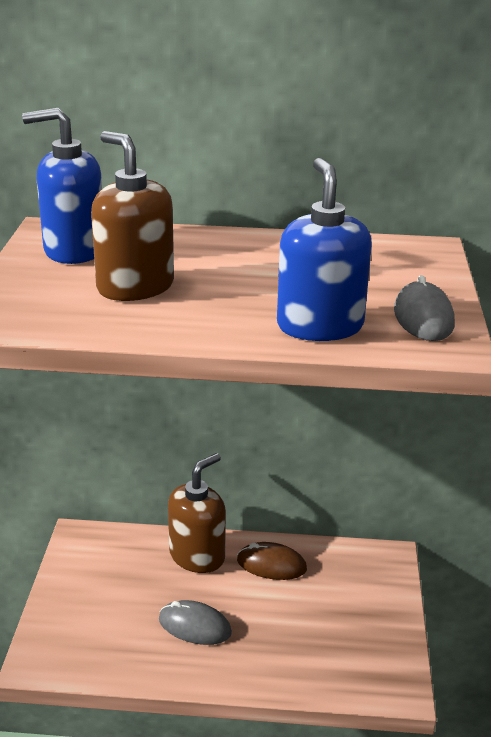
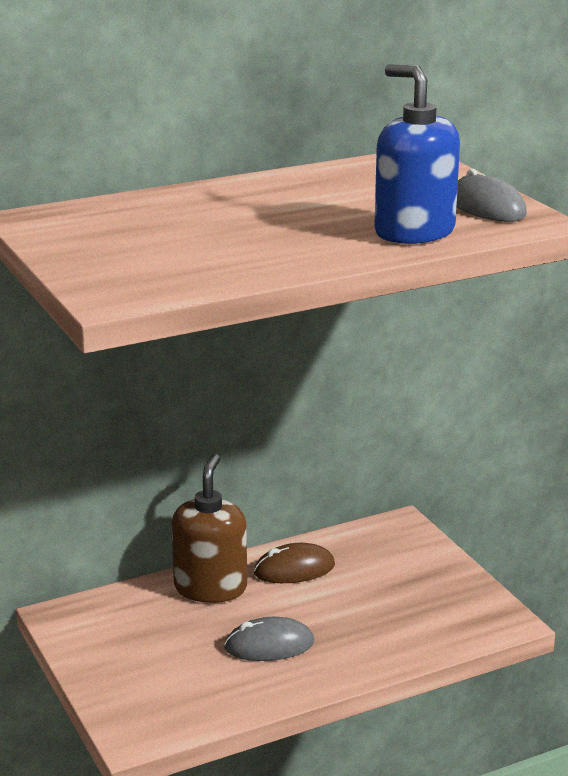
camera: 30 degrees left, 5 degrees down
(74, 250) = (89, 228): blue soap dispenser -> none
(135, 287) = (203, 242): brown soap dispenser -> none

